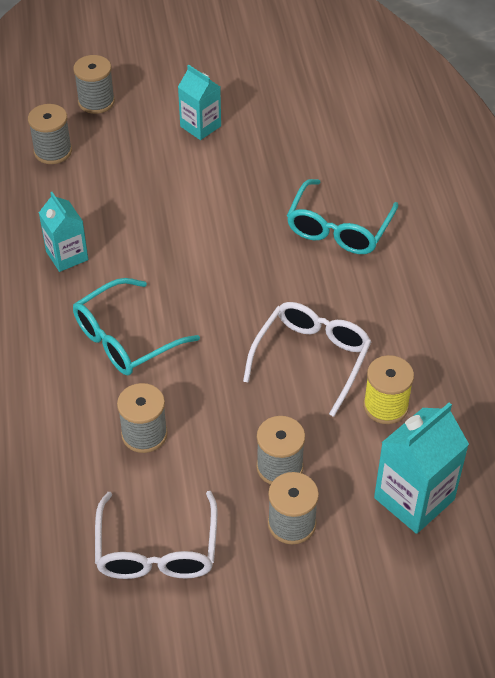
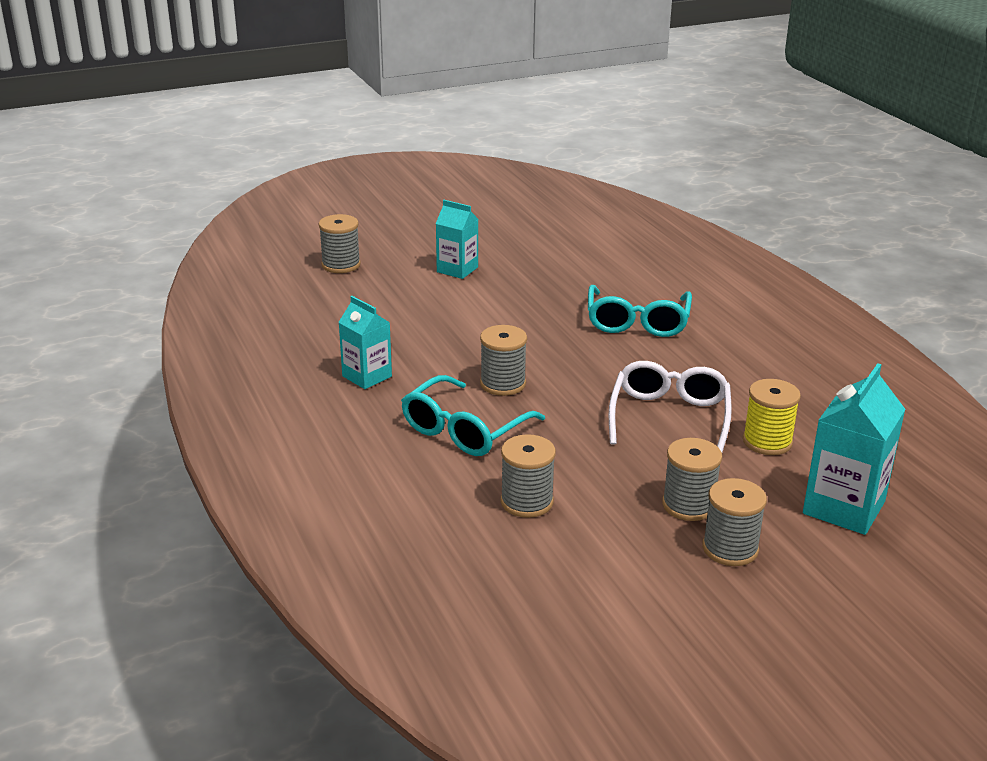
camera: 15 degrees left, 20 degrees down
(53, 151) = (312, 303): grey spool -> grey spool (503, 384)
(157, 548) = (595, 595): white glasses -> none

